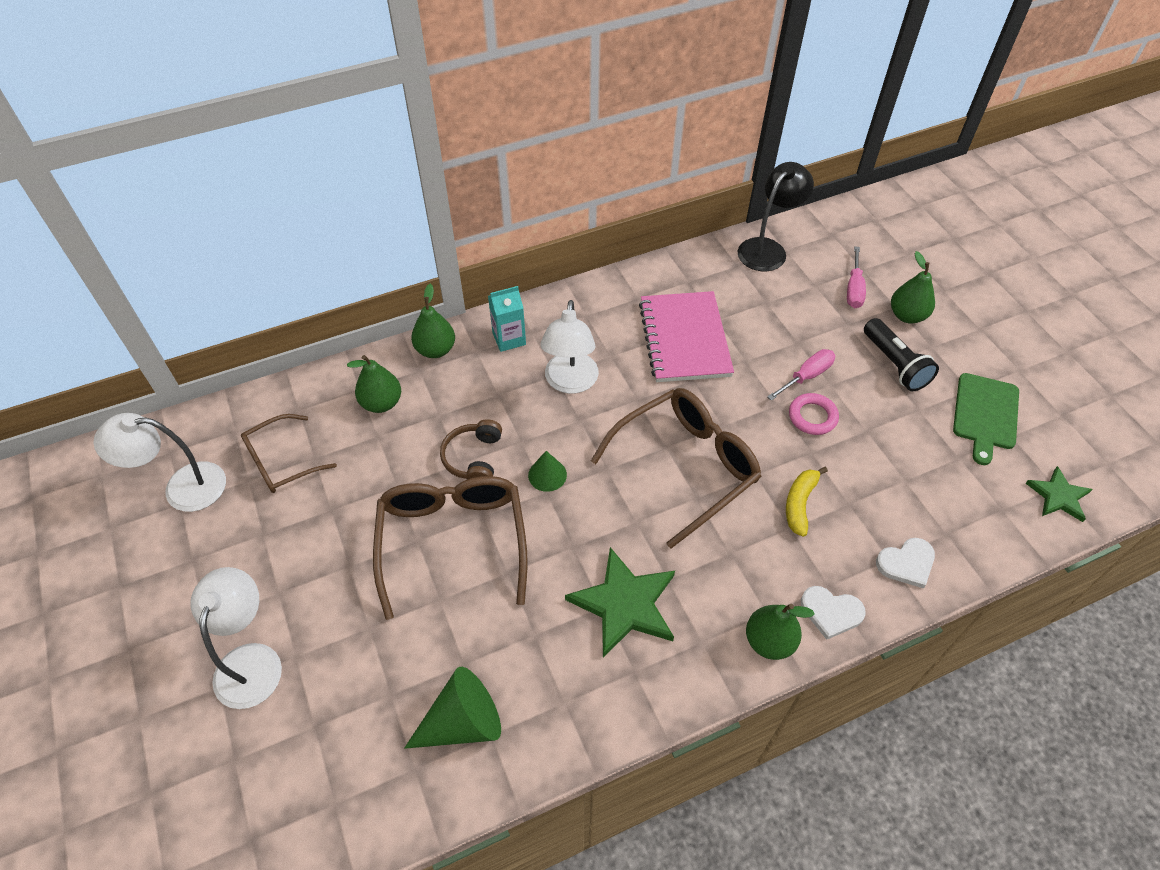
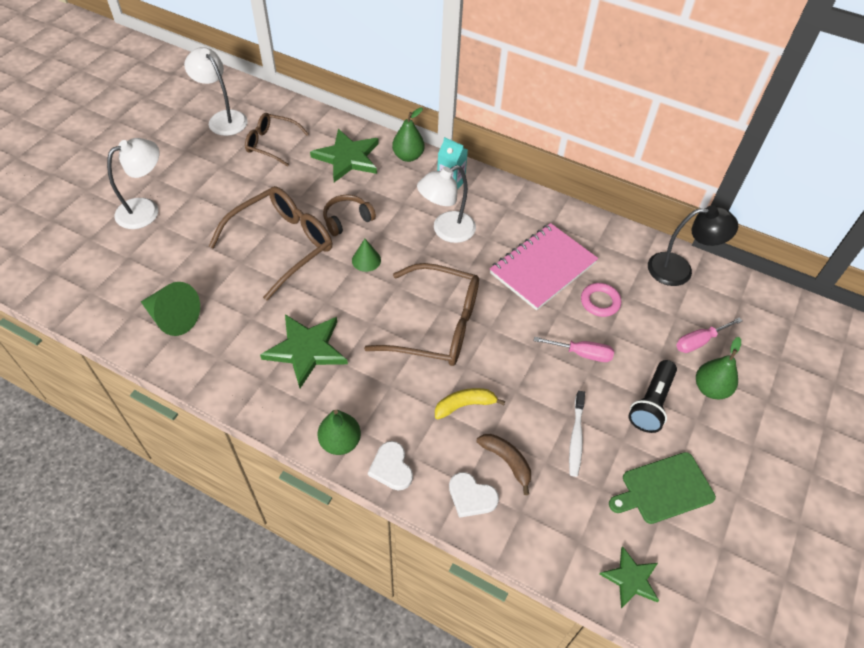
camera: 50 degrees right, 0 degrees up
(381, 403) = (347, 158): green pear -> green star
(812, 417) = (548, 375): pink ring -> pink ring (600, 302)
(886, 510) = (507, 461): none -> brown banana
(894, 441) = (576, 437): none -> white toothbrush

